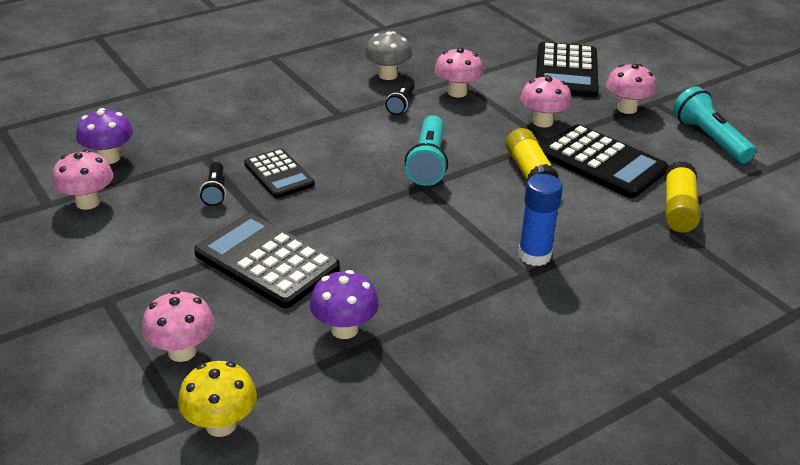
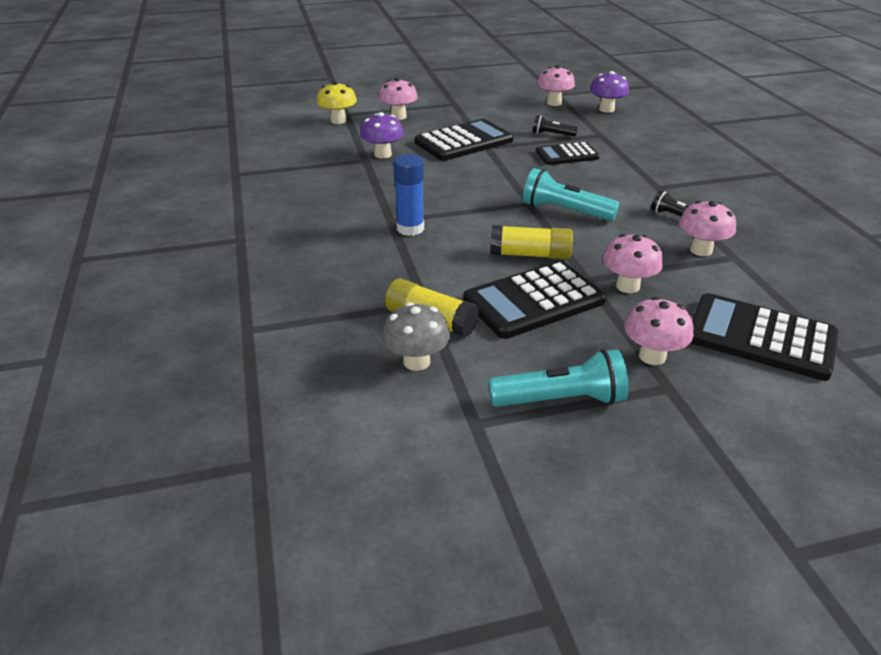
camera: 110 degrees right, 0 degrees up
(388, 75) = (741, 220): grey mushroom -> grey mushroom (416, 362)

